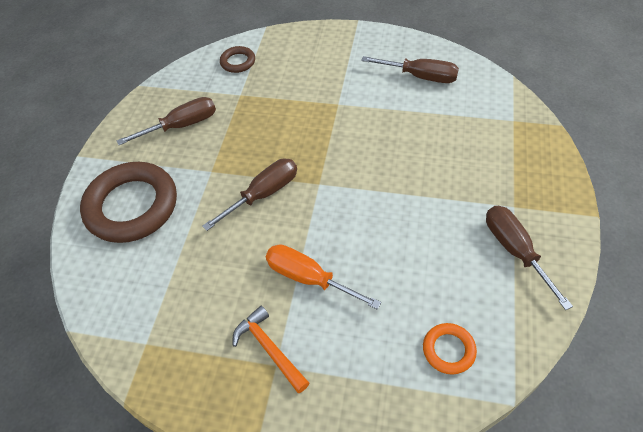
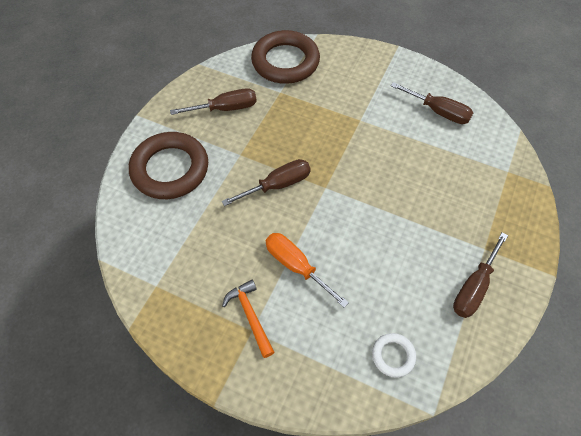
camera: 10 degrees right, 5 degrees up
(238, 62) = (285, 62): brown ring -> brown ring, size x2.19
(448, 350) = (393, 356): orange ring -> white ring
(515, 250) = (473, 287): brown screwdriver -> brown screwdriver turned 135 degrees counterclockwise

